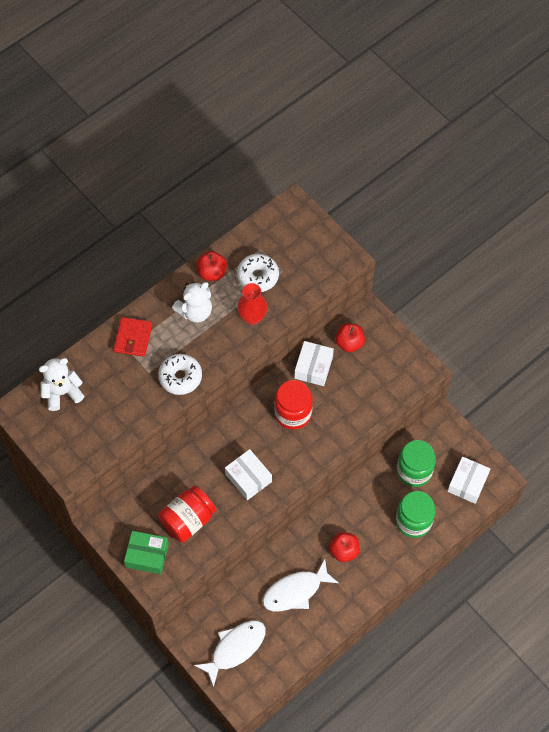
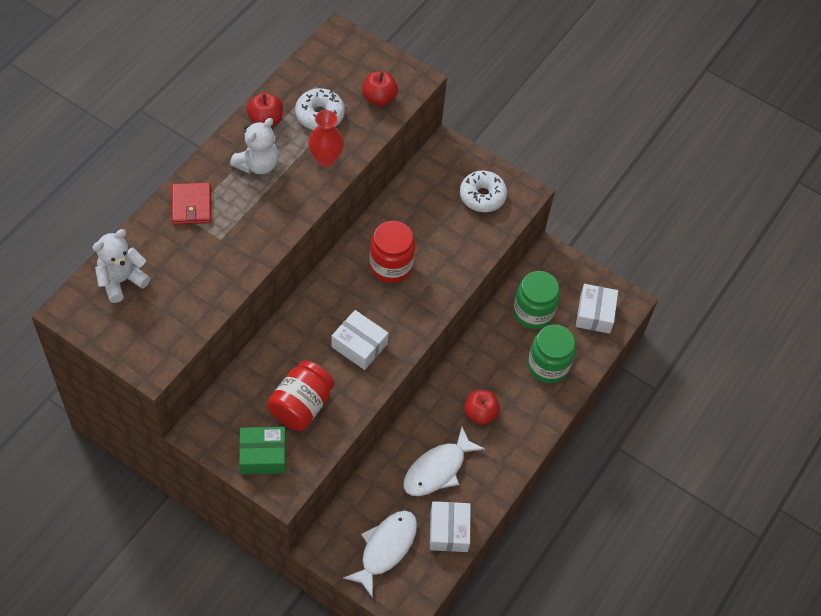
camera: 20 degrees left, 5 degrees down
(180, 377) = (259, 237): white donut -> white donut (482, 196)
(313, 367) = (400, 213): white box -> white box (449, 531)
(349, 343) = (433, 180): red apple -> red apple (379, 98)

